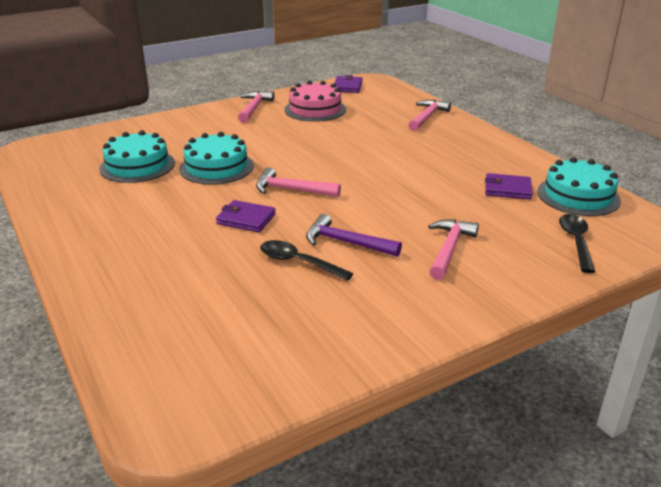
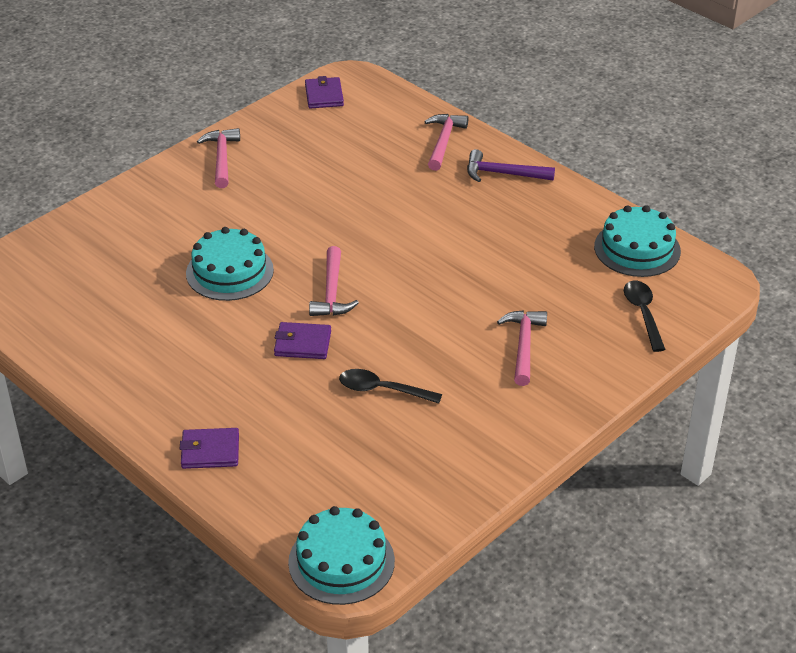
camera: 15 degrees left, 10 degrees up
(137, 166) = (134, 285): turquoise cake -> turquoise cake (341, 561)
(291, 190) = (332, 292): pink hammer -> pink hammer turned 90 degrees counterclockwise
(315, 109) = (301, 149): pink cake -> none
(346, 242) = (419, 356): purple hammer -> purple hammer (503, 174)
(507, 189) = (563, 251): purple wallet -> purple wallet (210, 451)

